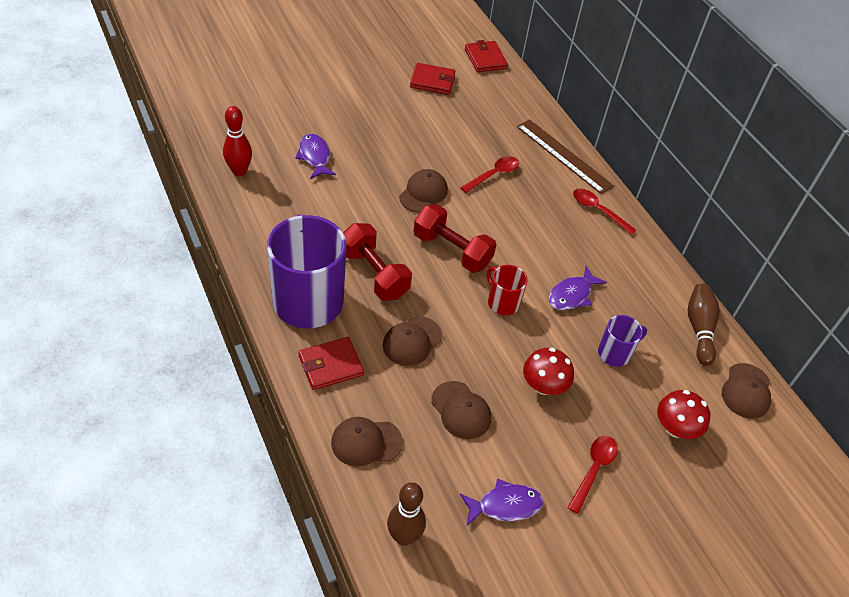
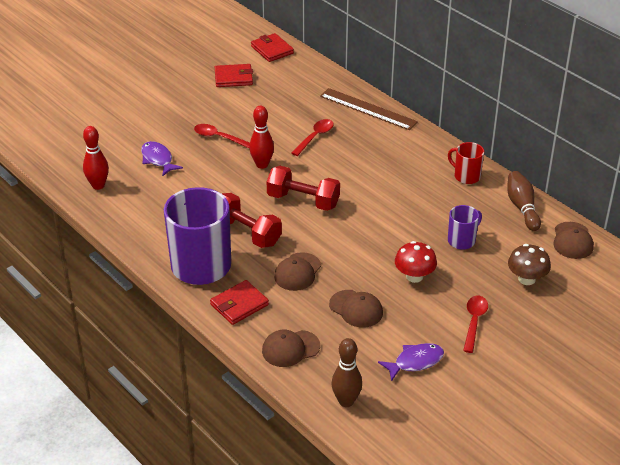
camera: 10 degrees left, 10 degrees down
(423, 193) = (262, 165): brown cap -> red bowling pin
(502, 303) = (359, 227): red mug -> red mug (466, 176)
(572, 295) = (413, 208): purple fish -> none
(598, 211) = (411, 143): red spoon -> red spoon (218, 137)
(675, 428) = (526, 279): red mushroom -> brown mushroom

